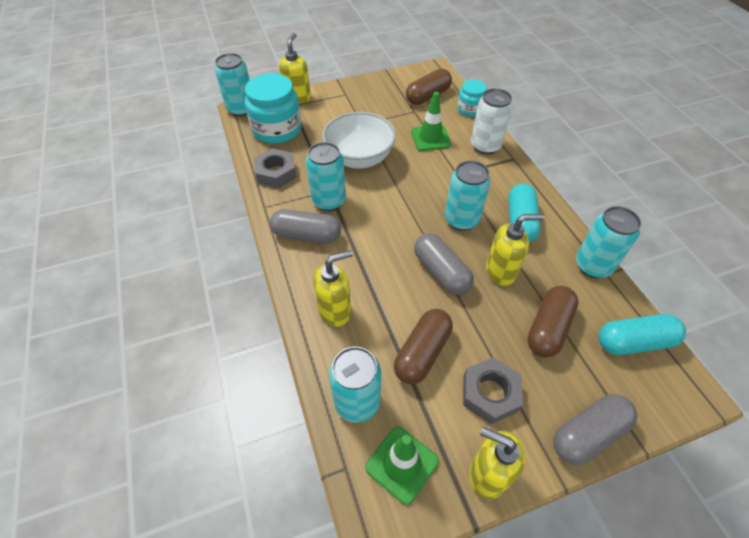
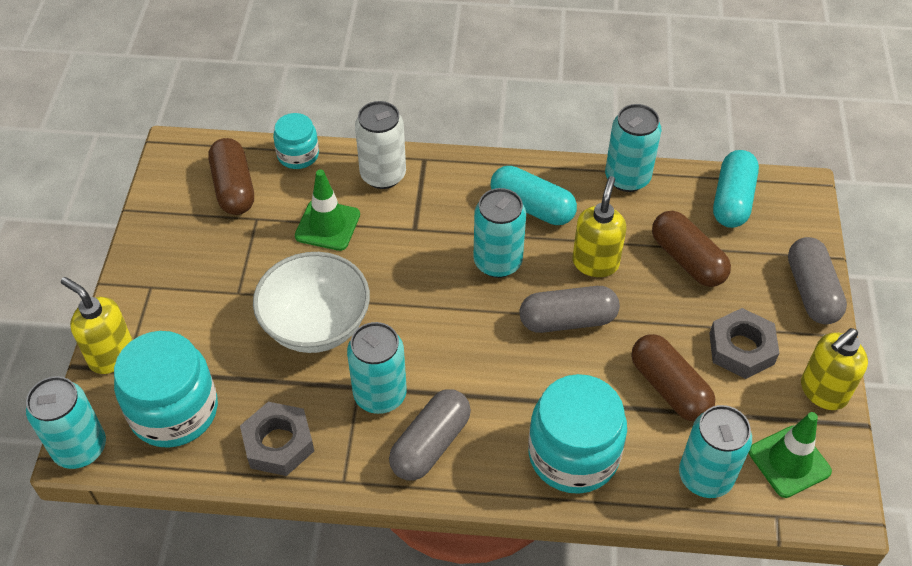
camera: 65 degrees left, 0 degrees up
(335, 311) = (573, 454): yellow soap dispenser -> turquoise jar

